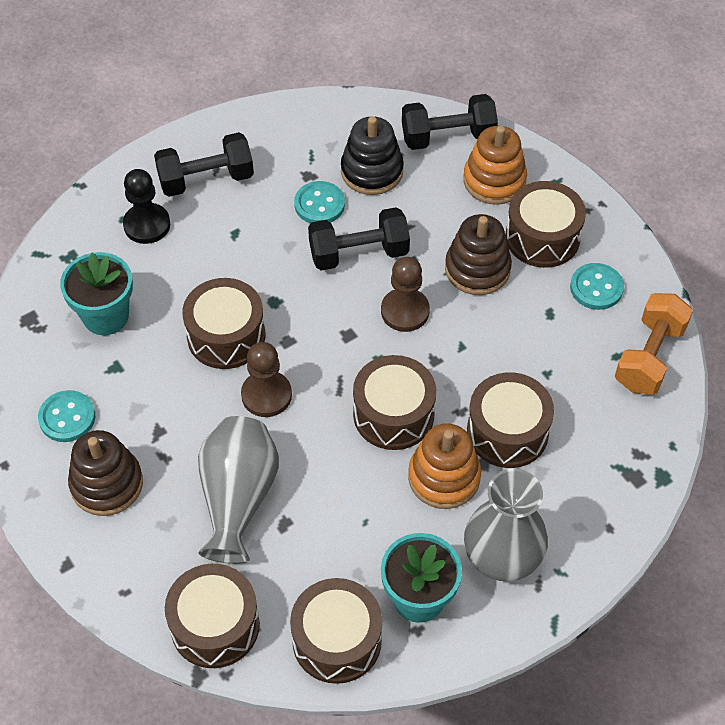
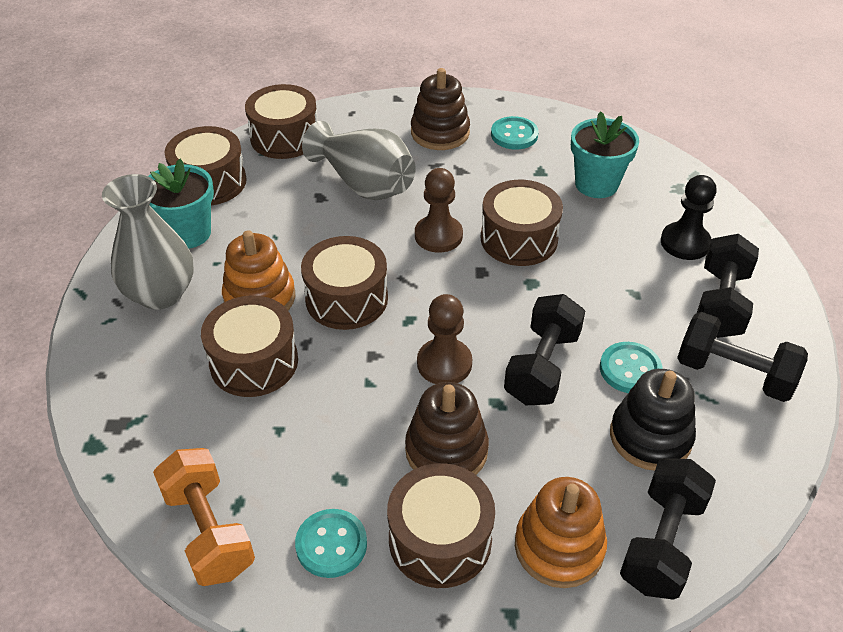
camera: 125 degrees right, 10 degrees down
(277, 149) = (734, 374): none -> black dumbbell

